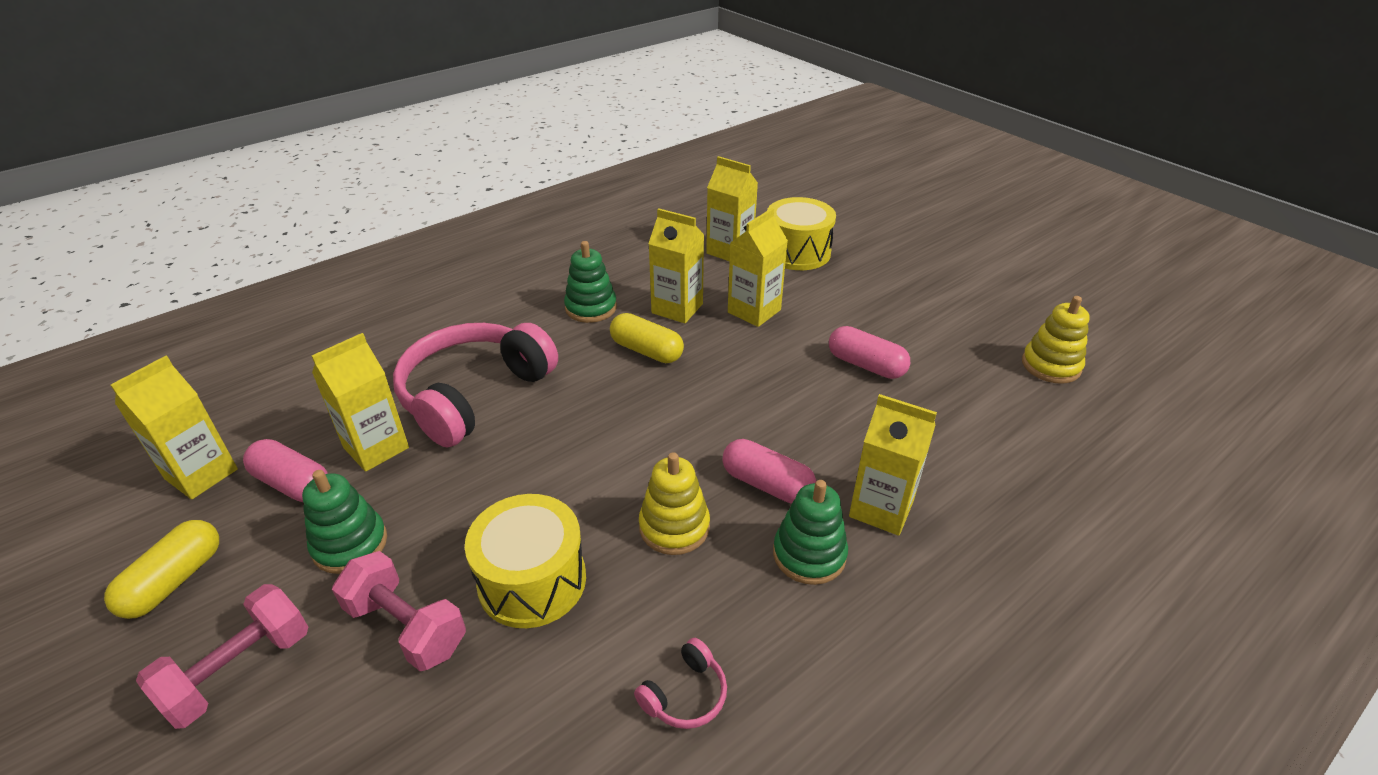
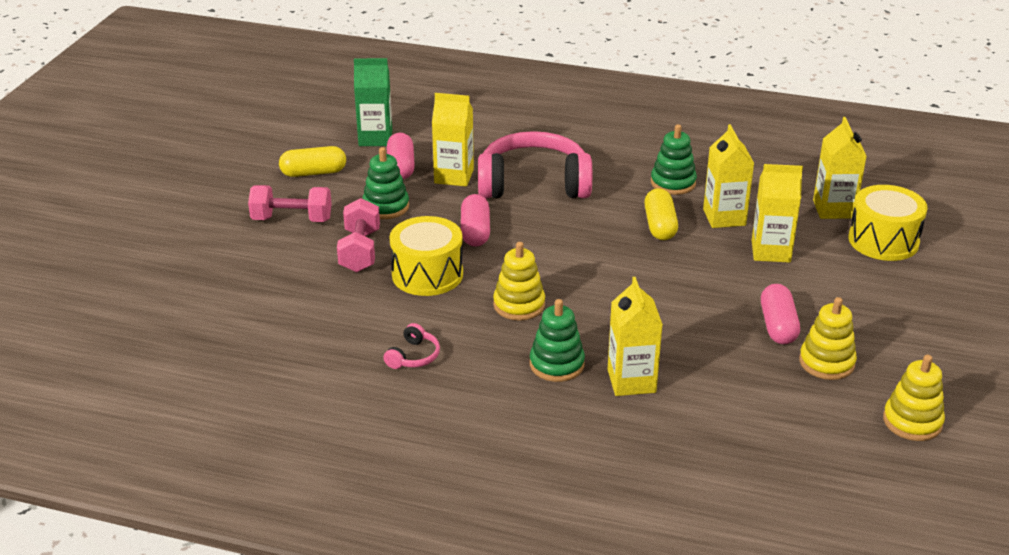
camera: 55 degrees right, 5 degrees down
(201, 474) = (375, 138): yellow carton -> green carton
(685, 694) = (413, 356): pink headphones -> pink headphones turned 75 degrees counterclockwise
(767, 484) = (596, 326): pink capsule -> pink capsule (475, 231)
(939, 367) = (826, 362): none -> yellow stacking toy

